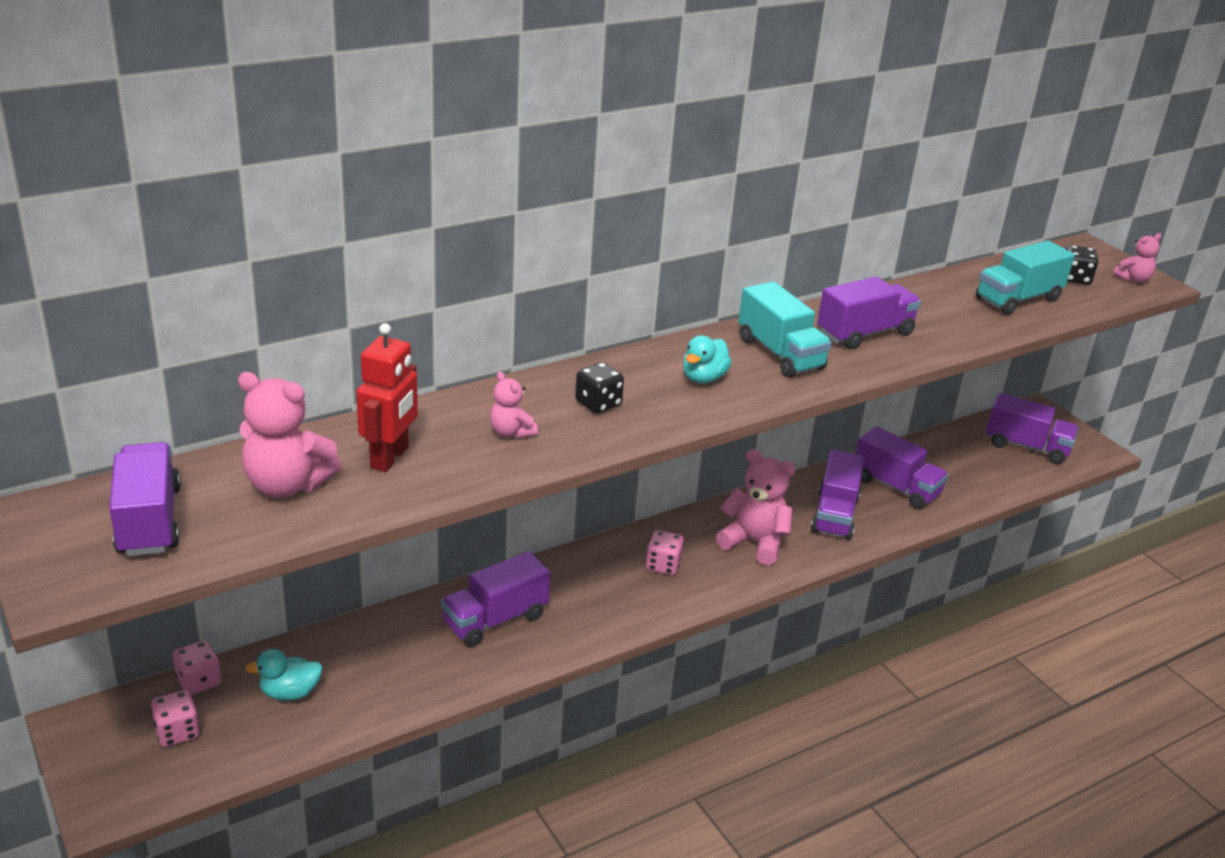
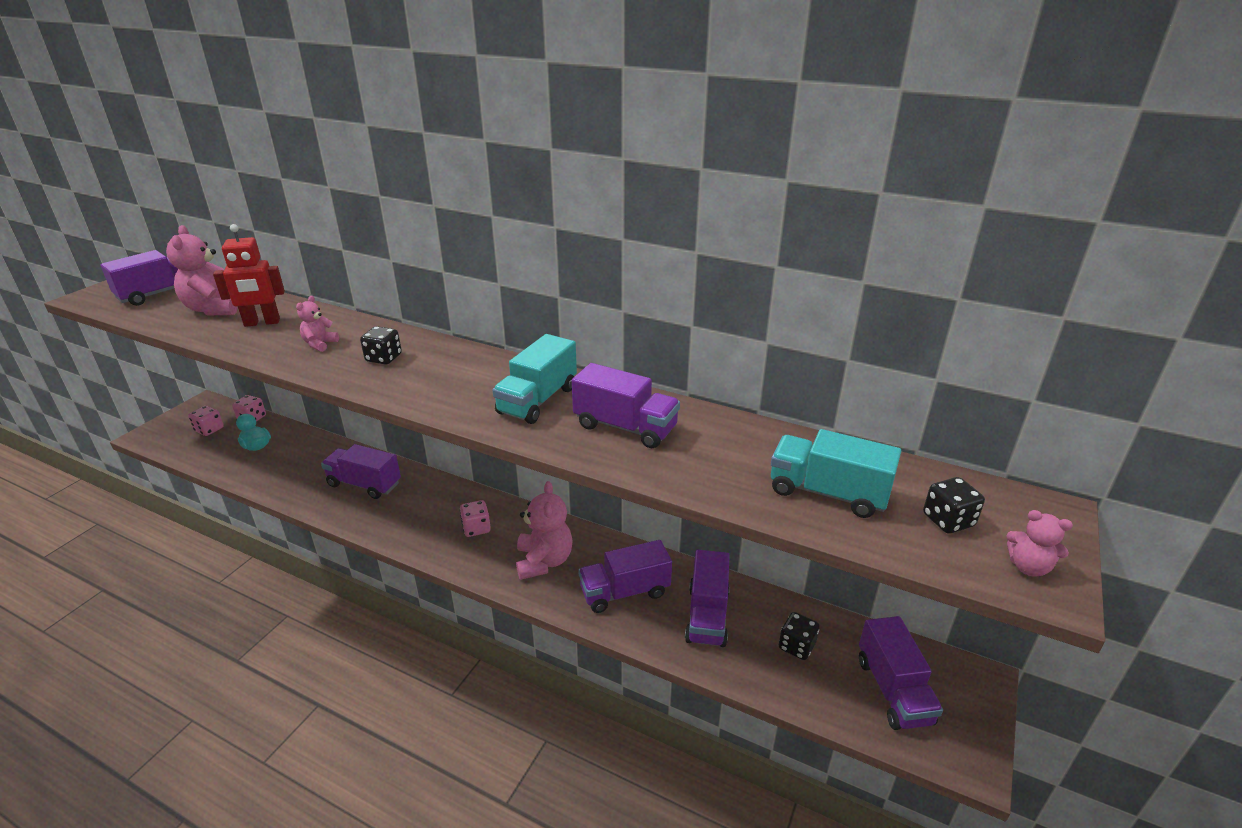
camera: 60 degrees right, 0 degrees up
(703, 378) = (461, 382): turquoise duck -> none
(958, 463) = (796, 646): none -> black dice

